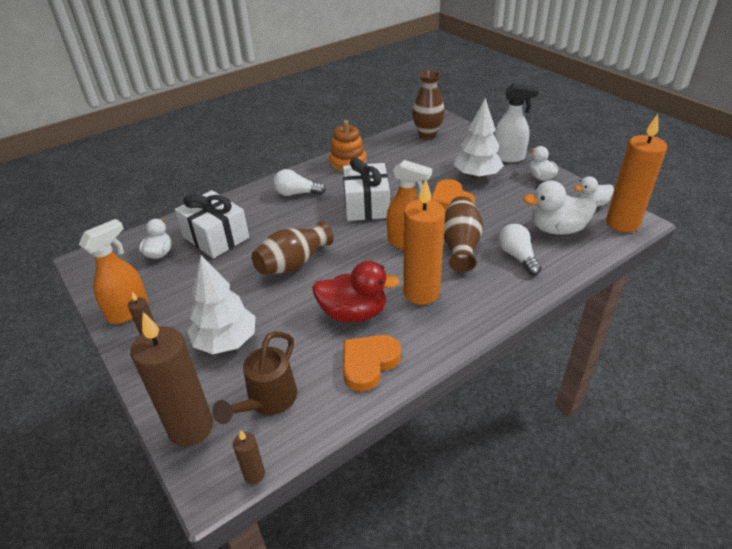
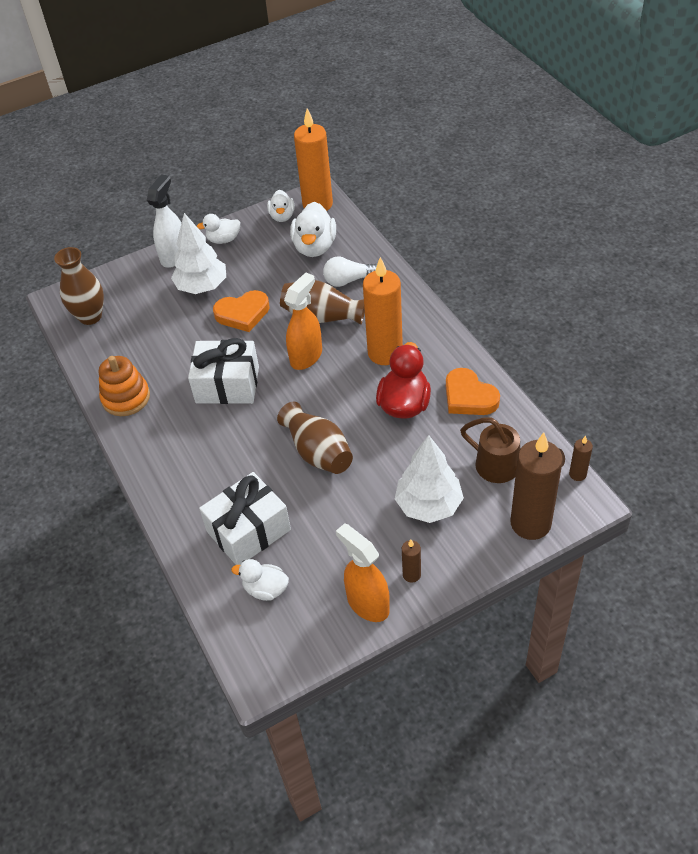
camera: 80 degrees left, 10 degrees up
(297, 193) = (179, 451): white light bulb -> none

